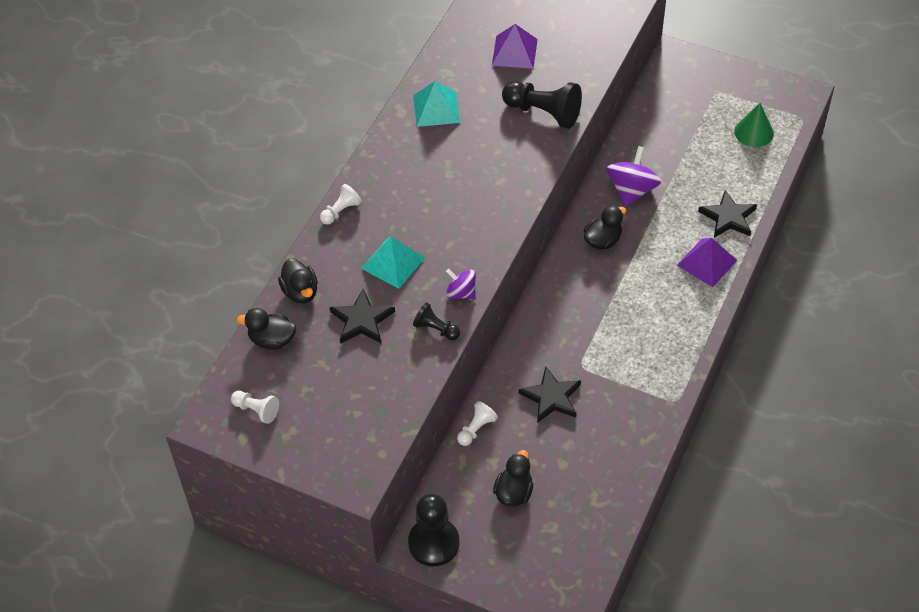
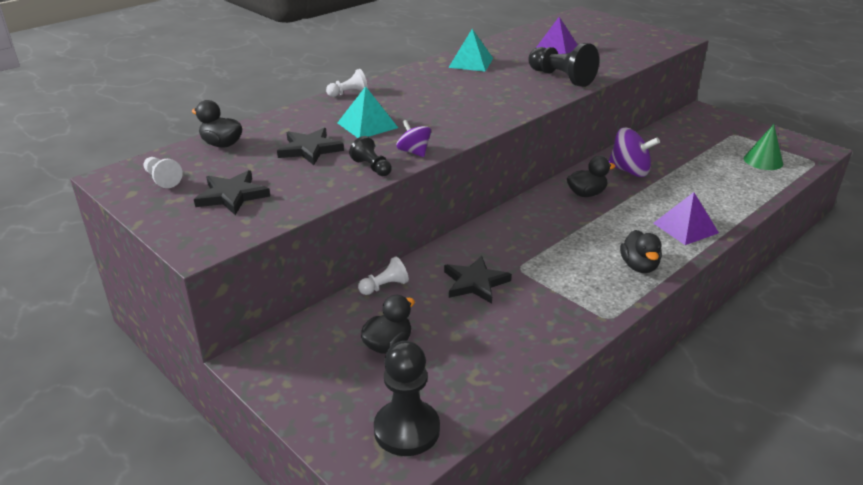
camera: 20 degrees right, 20 degrees down
(300, 292) = (274, 125): black duck -> black duck (639, 266)
(434, 543) = (274, 363): black pawn -> black pawn (407, 430)
(631, 190) = (629, 171): purple spinning top -> purple spinning top turned 75 degrees clockwise
(728, 217) = (719, 204): black star -> black star (232, 195)

